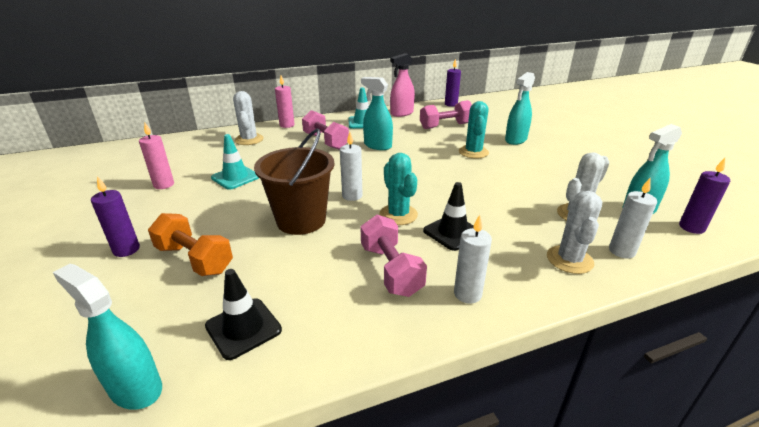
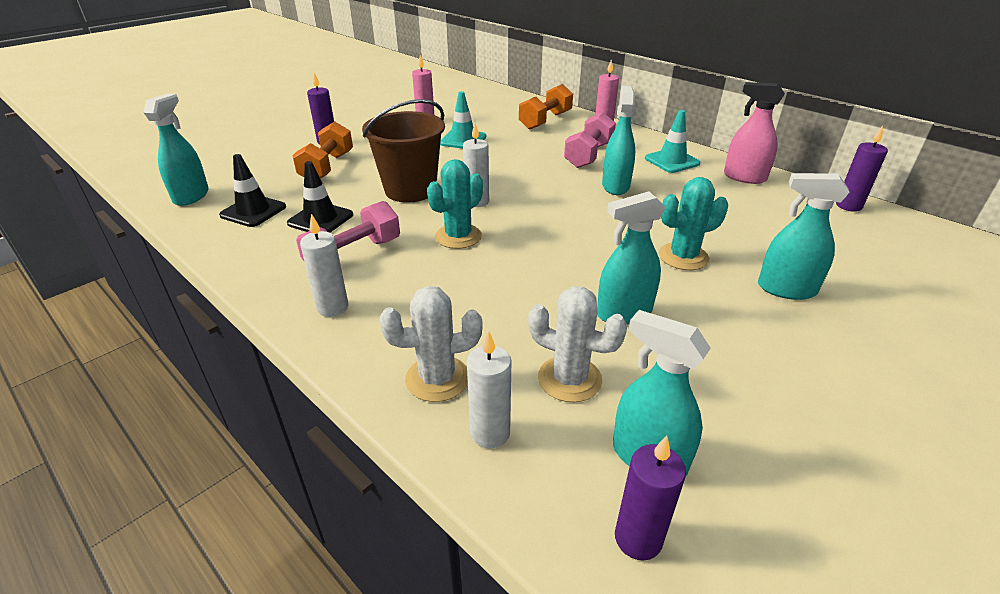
camera: 65 degrees right, 5 degrees up
(249, 140) = (545, 121): white cactus -> orange dumbbell
(445, 126) = (749, 218): pink dumbbell -> none
(452, 232) = (445, 278): black traffic cone -> black traffic cone (320, 219)
(520, 183) = (623, 313): none -> turquoise spray bottle

